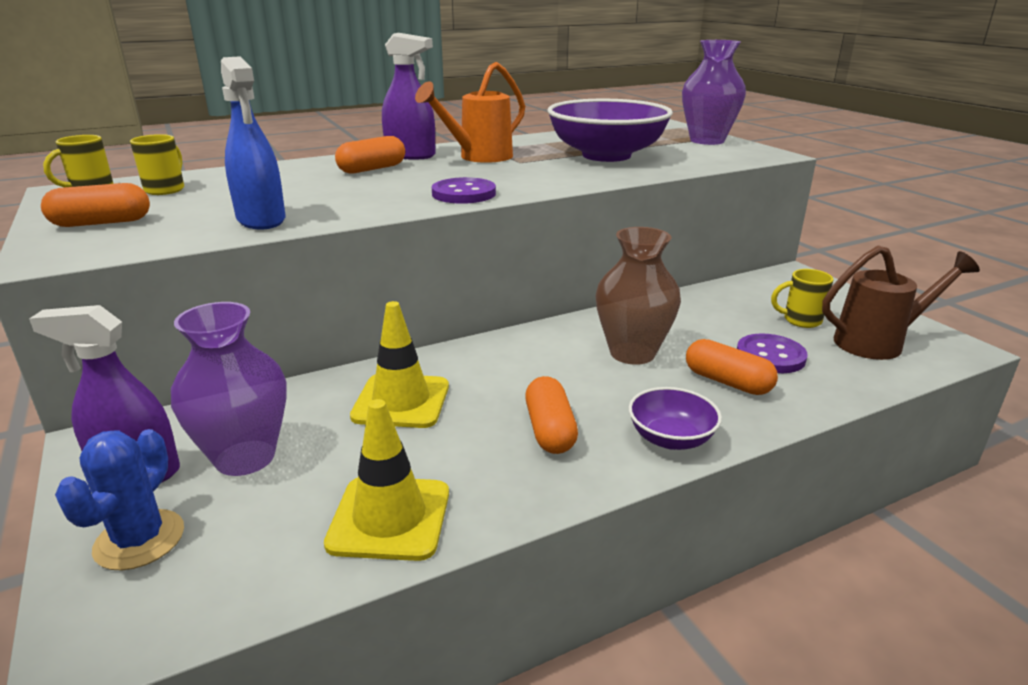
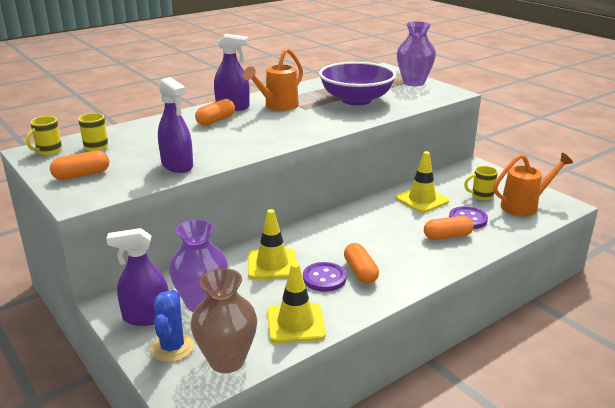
camera: 10 degrees left, 0 degrees up
(261, 220) = (177, 165): blue spray bottle -> purple spray bottle
(464, 194) = (285, 137): purple button -> purple button (324, 278)
(632, 353) = (391, 224): brown vase -> brown vase (227, 360)
(671, 438) = (424, 270): purple bowl -> none
(695, 319) = (422, 200): none -> yellow traffic cone
(727, 382) = (447, 236): orange capsule -> orange capsule turned 45 degrees counterclockwise
(878, 343) = (524, 206): brown watering can -> orange watering can

